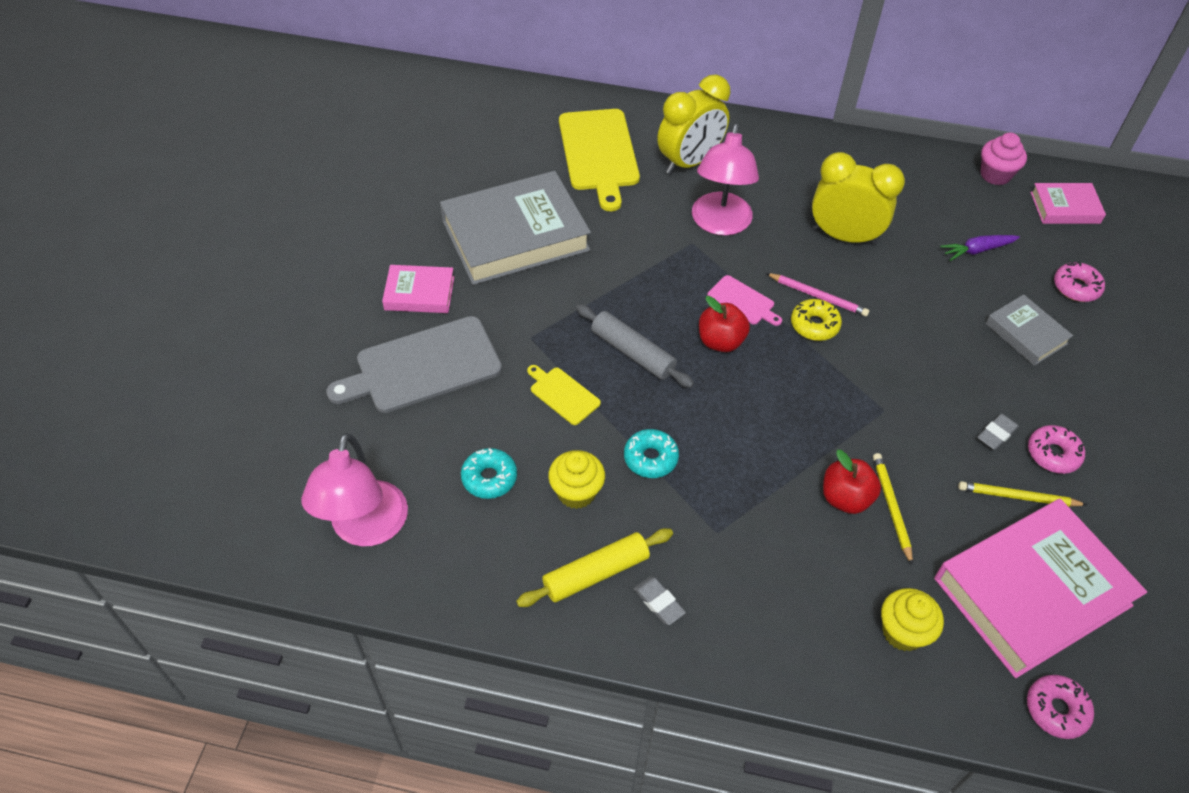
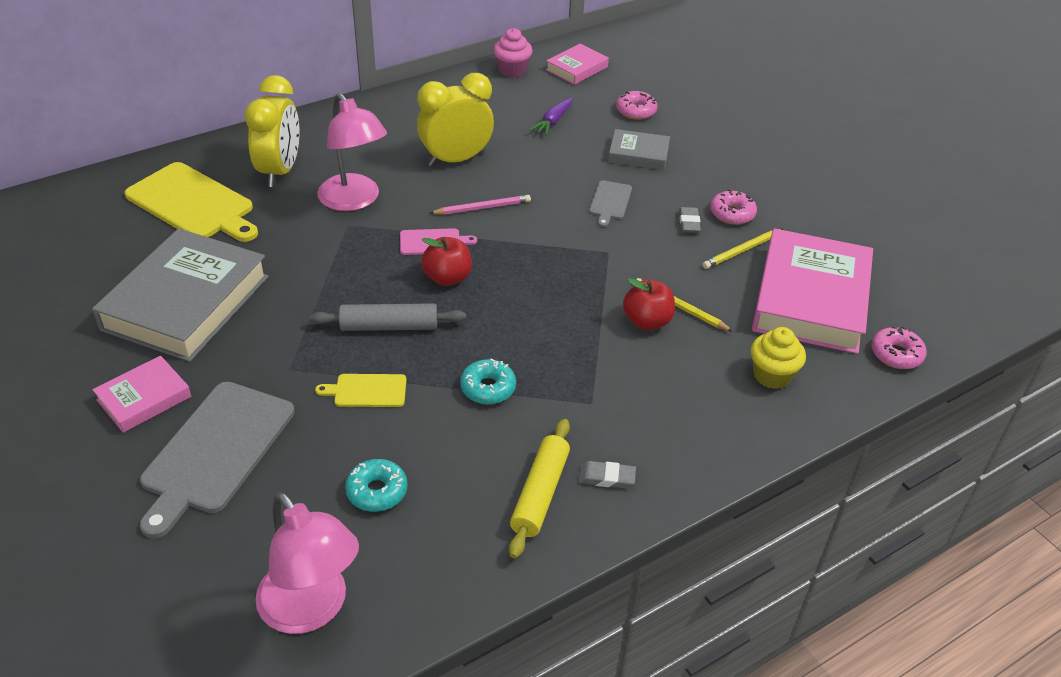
camera: 45 degrees left, 10 degrees down
(576, 492) = (459, 450): yellow cupcake -> none
(814, 325) = (501, 227): yellow donut -> none
(941, 364) = (610, 202): none -> grey cutting board

